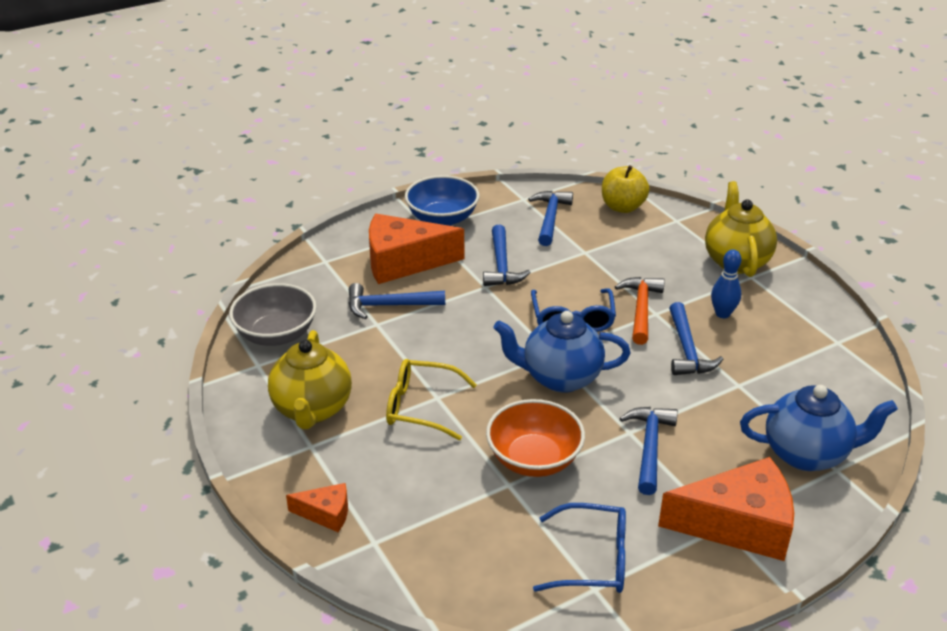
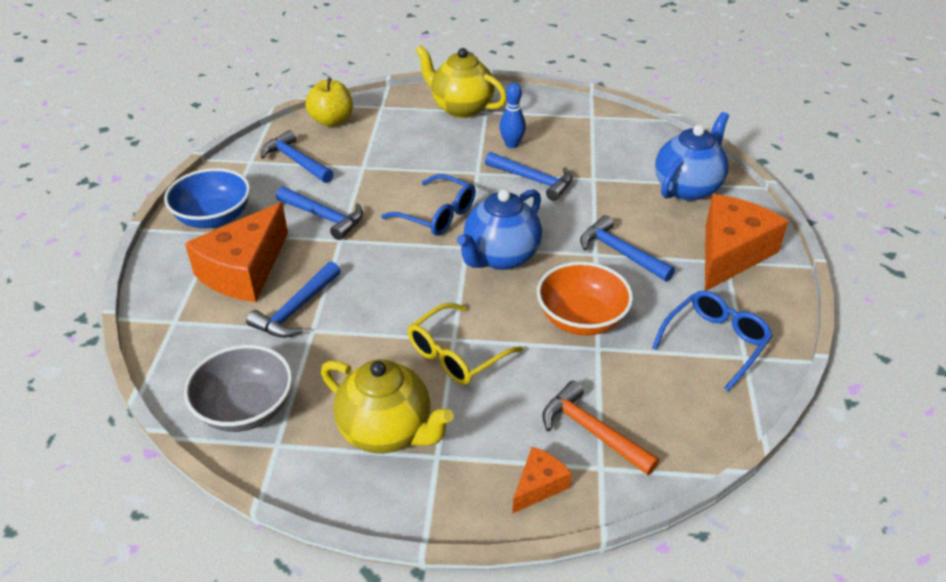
camera: 55 degrees left, 5 degrees up
(641, 309) = (465, 177): orange hammer -> orange hammer (592, 431)

